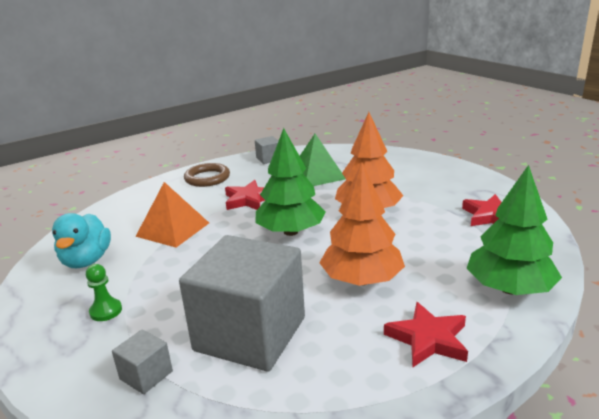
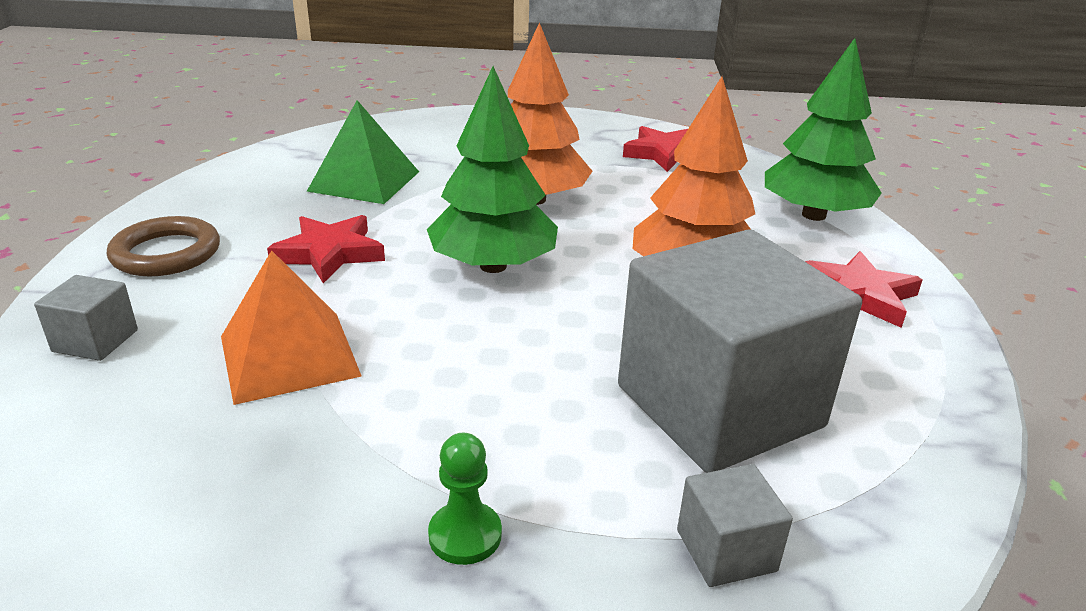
camera: 55 degrees left, 5 degrees up
(87, 261) = (221, 500): turquoise duck -> none
(268, 159) = (226, 185): grey cube -> grey cube (95, 341)

